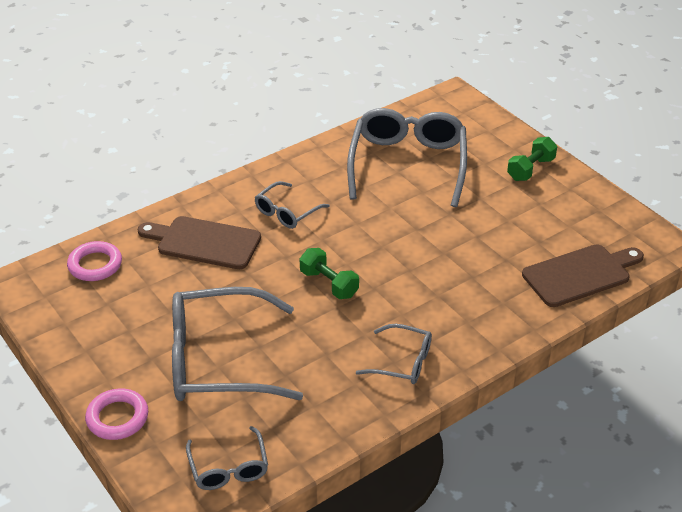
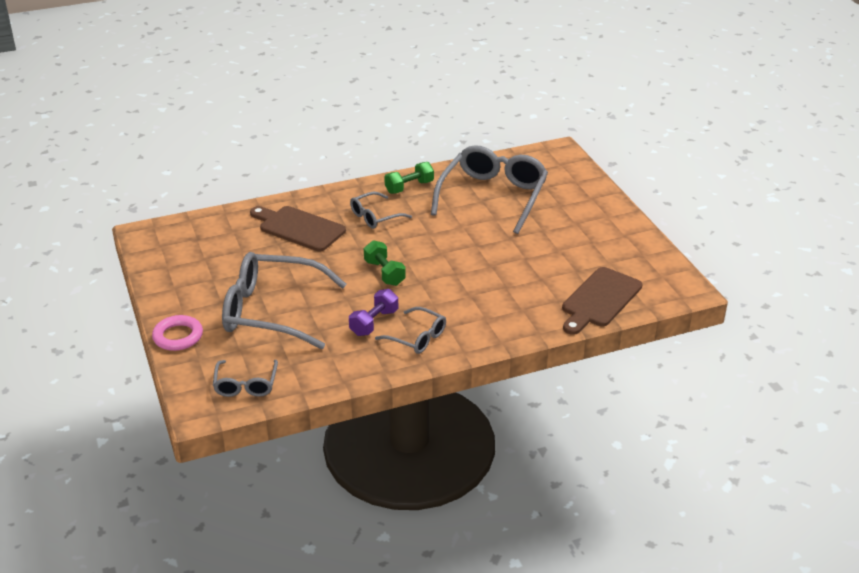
camera: 15 degrees right, 5 degrees down
(95, 265) = (207, 230): pink ring -> none
(345, 352) = (374, 322): none -> purple dumbbell
(530, 169) = (597, 215): green dumbbell -> green dumbbell (409, 187)
(580, 274) = (599, 300): brown cutting board -> brown cutting board turned 135 degrees clockwise

